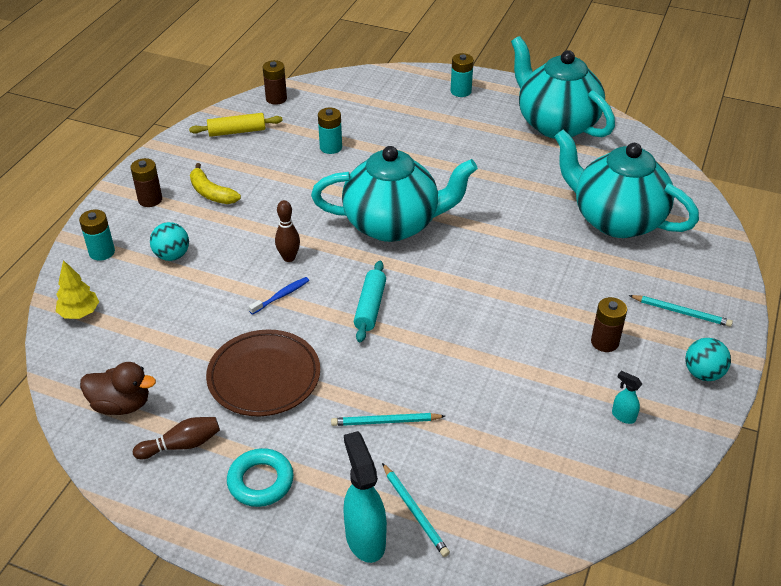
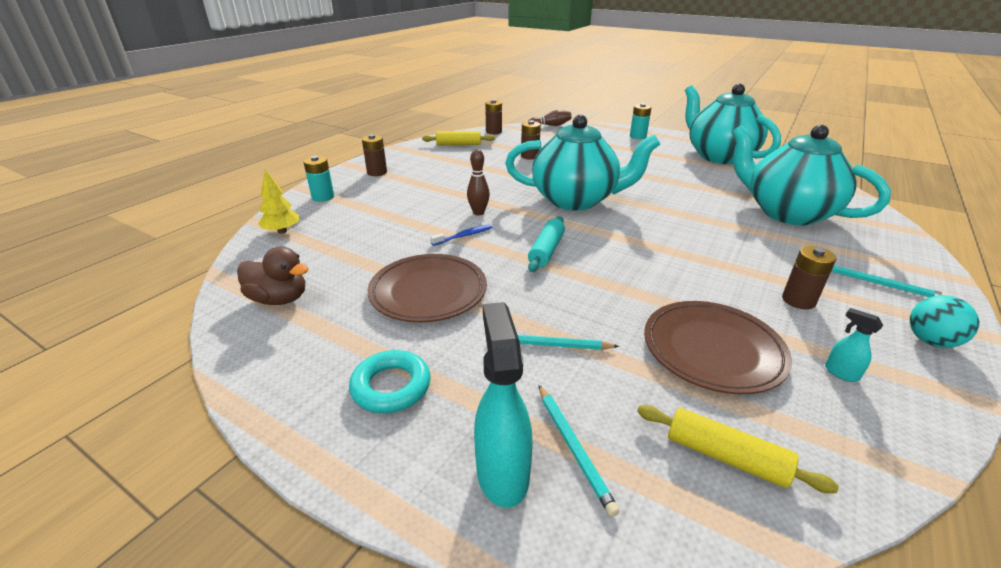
camera: 10 degrees right, 10 degrees down
(172, 255) = (379, 203): turquoise ball -> none
(181, 445) = (320, 340): brown bowling pin -> brown bowling pin (550, 125)
(211, 193) = (426, 172): yellow banana -> none
(331, 147) = (530, 156): turquoise battery -> brown battery
(524, 407) = (712, 350): none -> brown plate
(525, 502) = (725, 456): none -> yellow rolling pin

